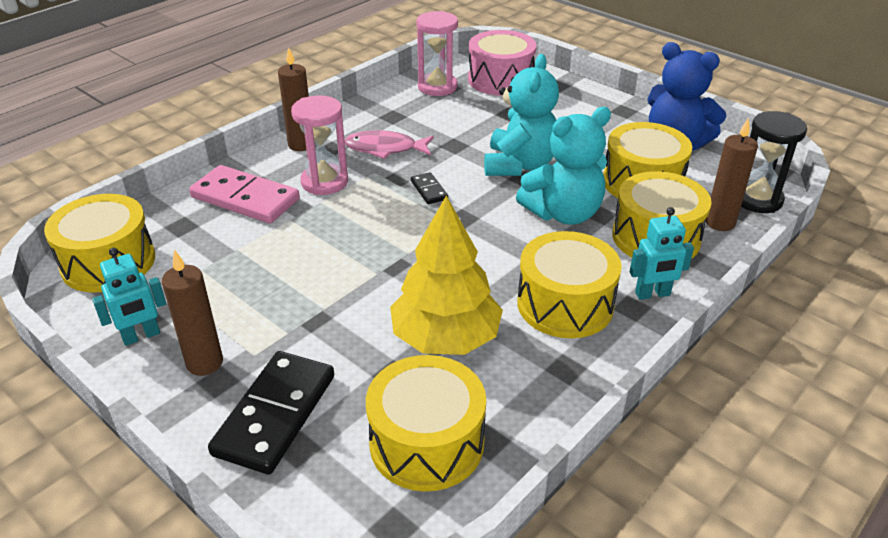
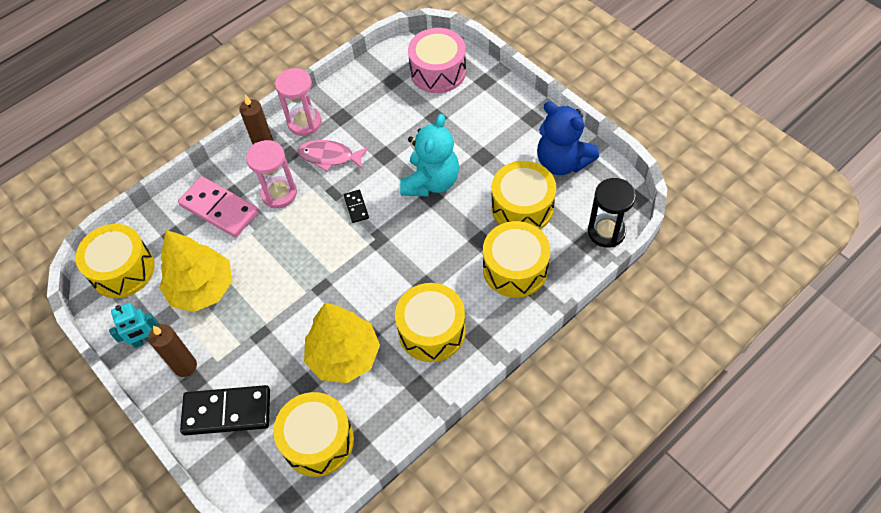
camera: 10 degrees right, 20 degrees up
(226, 276) = (202, 288): none -> yellow tree
(275, 414) = (227, 411): black domino -> black domino turned 60 degrees clockwise
(437, 87) = (383, 79): pink hourglass -> pink hourglass (304, 123)
(563, 213) = (452, 239): turquoise teddy bear -> none
(652, 294) = (496, 325): turquoise robot -> none
(720, 223) = (568, 255): brown candle -> none

